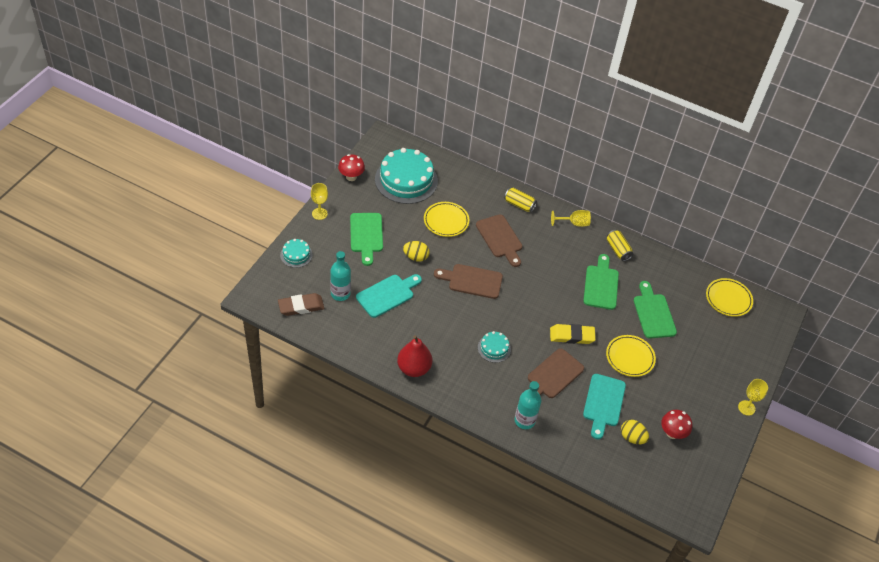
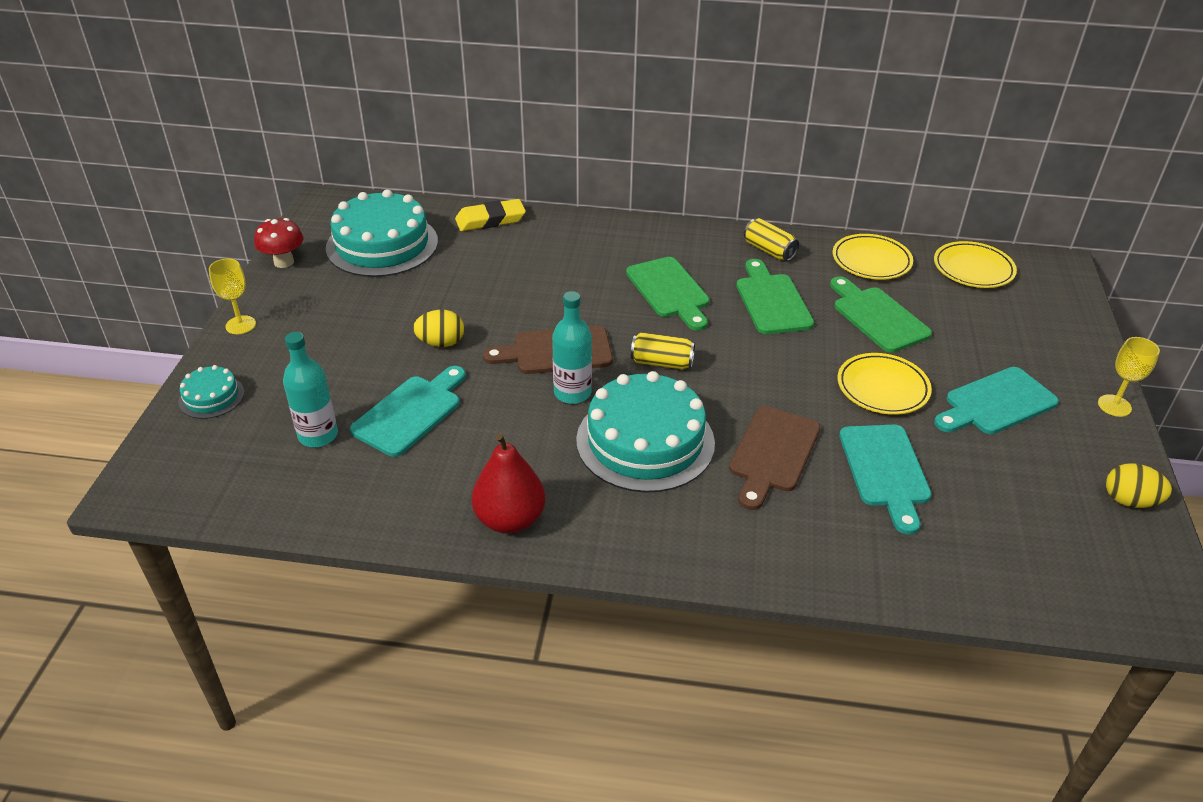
camera: 15 degrees left, 10 degrees down
(301, 306) = (243, 478): brown eraser -> none
(366, 235) = (338, 335): green cutting board -> green cutting board (669, 291)
(446, 221) = (473, 281): yellow plate -> yellow plate (871, 261)
(494, 348) = (645, 441): turquoise cake -> turquoise cake, size x2.10
(500, 238) = (575, 282): brown cutting board -> none
(519, 205) = (583, 232): yellow can -> yellow can (662, 363)
(524, 420) = (764, 545): turquoise bottle -> turquoise bottle (572, 393)
(572, 336) = (768, 384): yellow eraser -> yellow eraser (490, 220)
(574, 223) = (682, 235): yellow goblet -> none
(632, 437) = (970, 511): yellow egg -> yellow egg (1129, 501)
(672, 433) = (1030, 482): red mushroom -> none
(684, 385) = (996, 403): none -> turquoise cutting board

